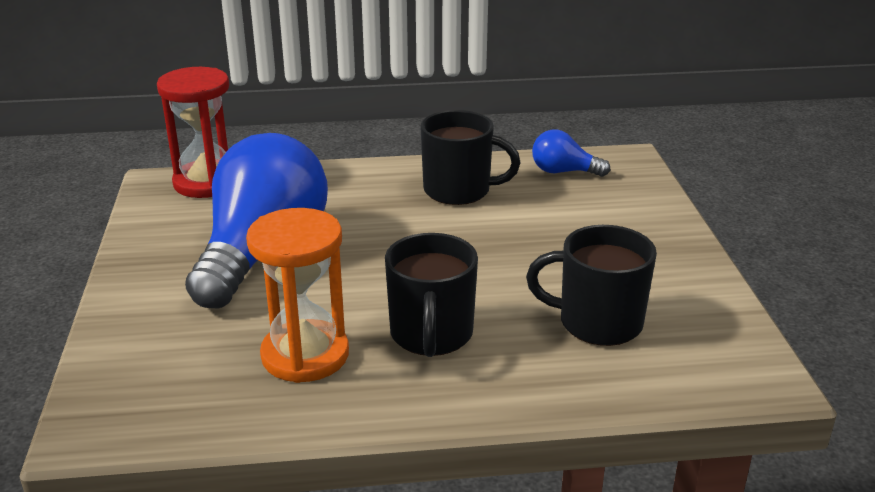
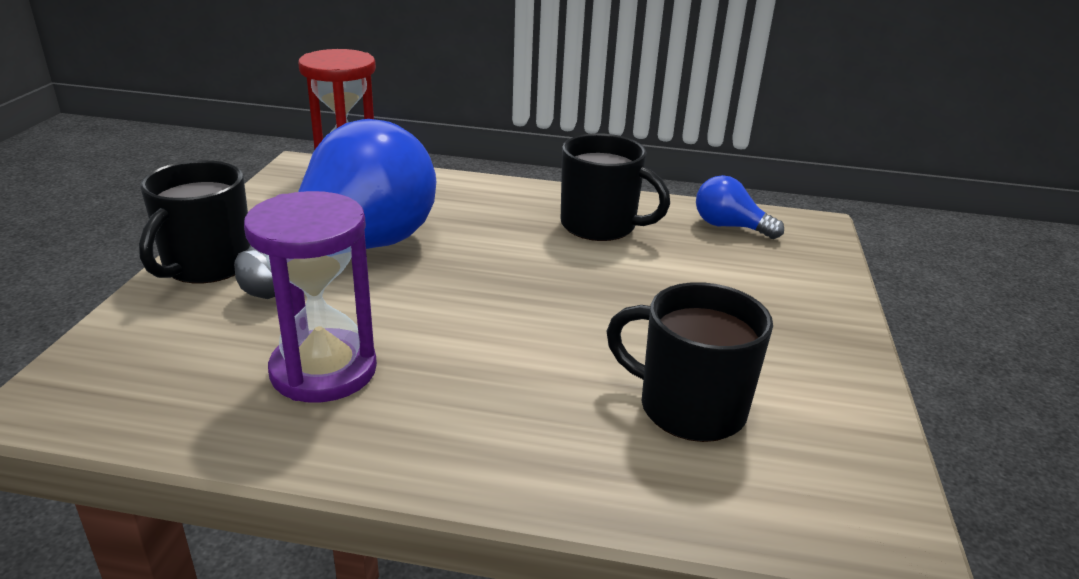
camera: 15 degrees right, 0 degrees up
(305, 355) = (323, 370): orange hourglass -> purple hourglass
(431, 335) = (478, 378): black mug -> black mug (206, 266)

